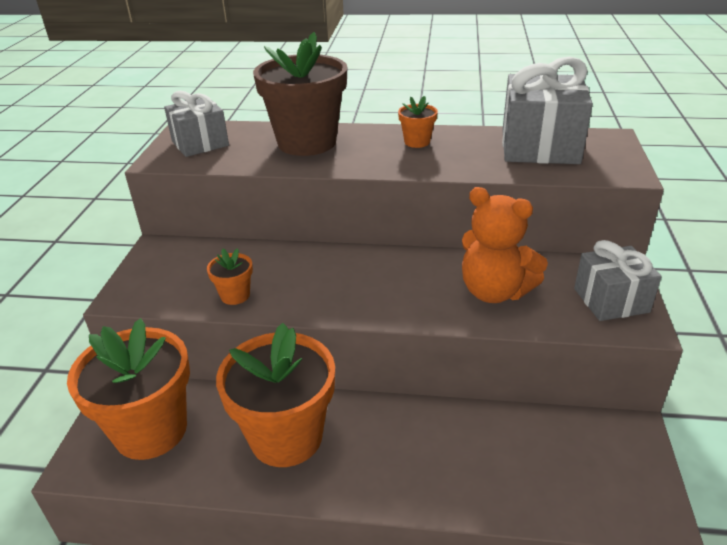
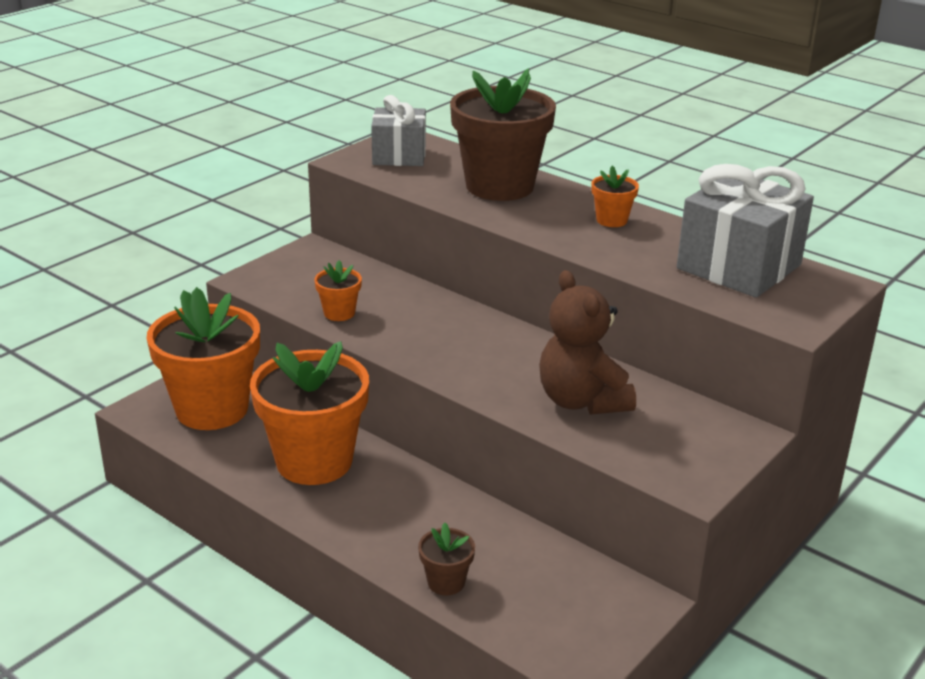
camera: 30 degrees right, 5 degrees down
(494, 291) = (582, 401): orange teddy bear -> brown teddy bear
(494, 496) = (446, 582): none -> brown flower pot
(611, 300) = (693, 455): grey gift -> none

